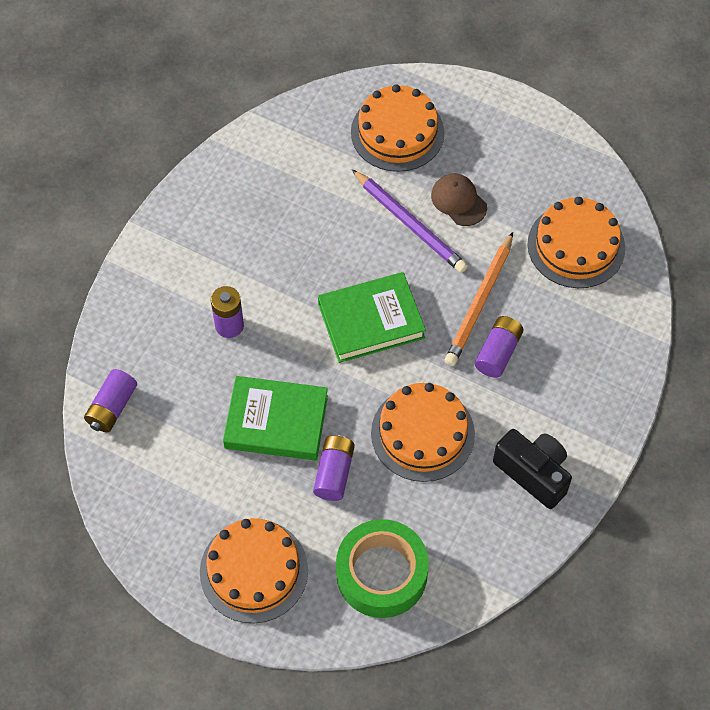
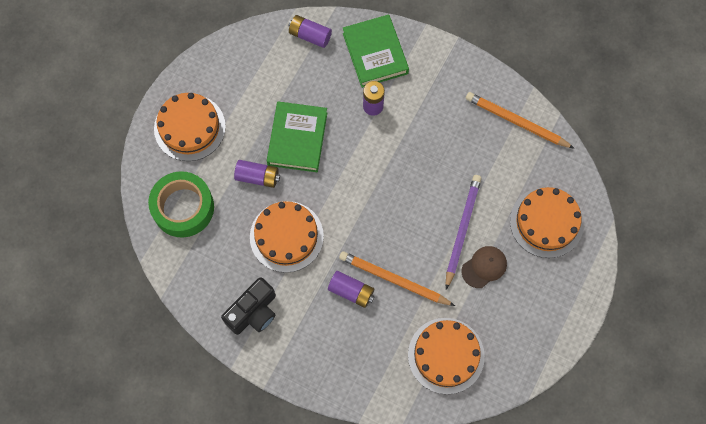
camera: 90 degrees right, 10 degrees up
(259, 158) = (516, 122): none -> orange pencil
(371, 321) = (377, 202): green book -> green book (375, 53)
(409, 224) = (462, 230): purple pencil -> purple pencil turned 150 degrees clockwise

